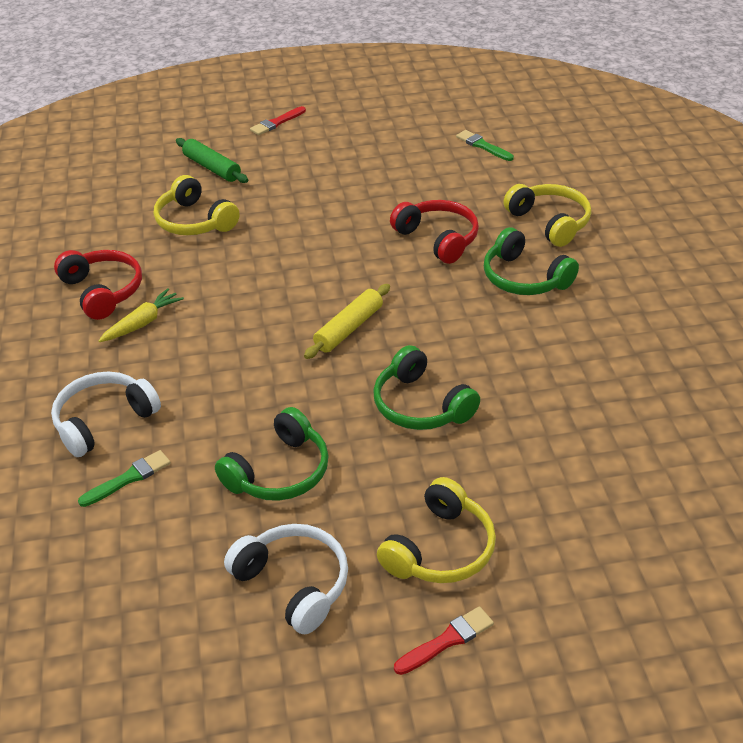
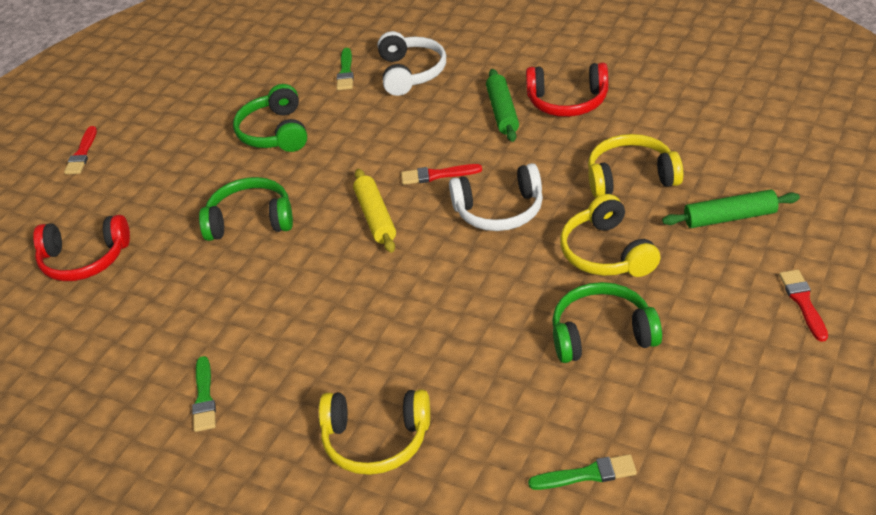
camera: 130 degrees right, 0 degrees up
(142, 323) = (502, 112): yellow carrot -> green rolling pin
(265, 320) = (437, 175): none -> red brush
(294, 583) = (189, 112): white headphones -> white headphones (499, 211)
(438, 239) = (438, 332): red headphones -> red headphones (84, 260)
(440, 549) = (134, 176): yellow headphones -> yellow headphones (606, 253)
(524, 278) = (315, 363): green headphones -> green headphones (602, 334)
(612, 313) = (204, 398): none -> green brush

